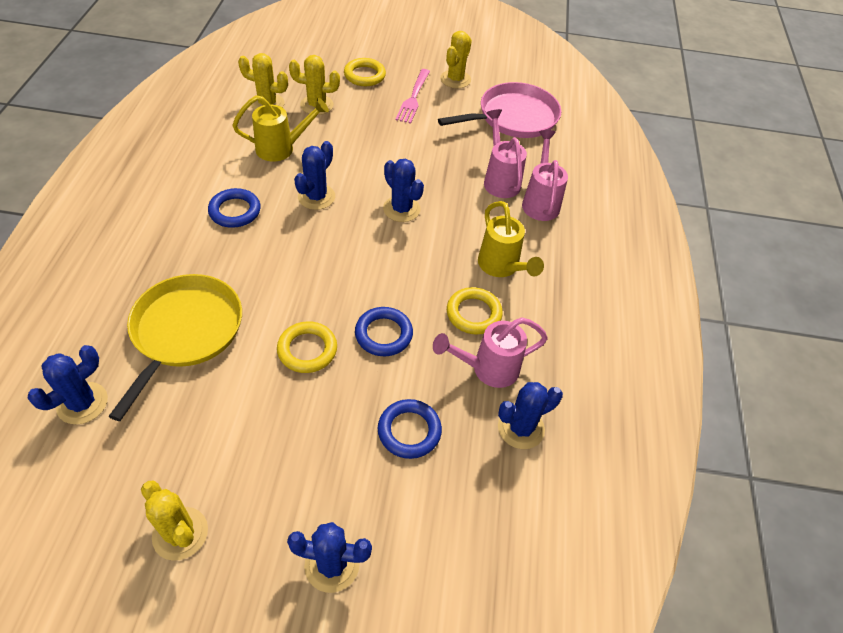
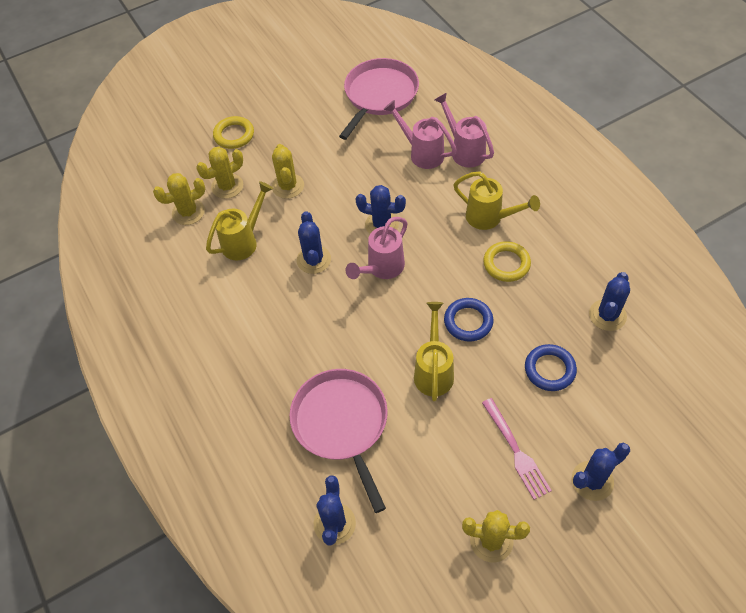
camera: 30 degrees left, 5 degrees up
(185, 332) = (342, 424): yellow pan -> pink pan
(235, 211) = (269, 314): blue ring -> none
(307, 350) = (433, 370): yellow ring -> yellow watering can
(413, 98) = (292, 129): pink fork -> pink fork (516, 451)
(455, 79) = (305, 91): yellow cactus -> yellow cactus (288, 186)
(487, 369) = (552, 294): pink watering can -> pink watering can (381, 269)

